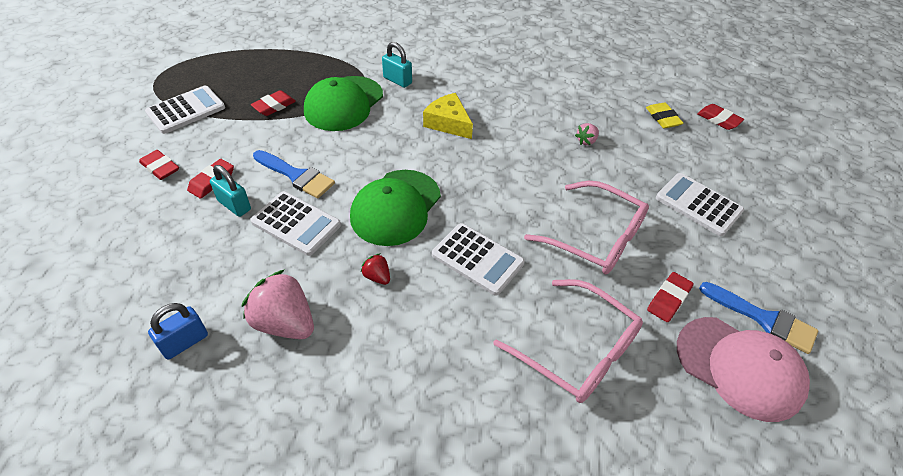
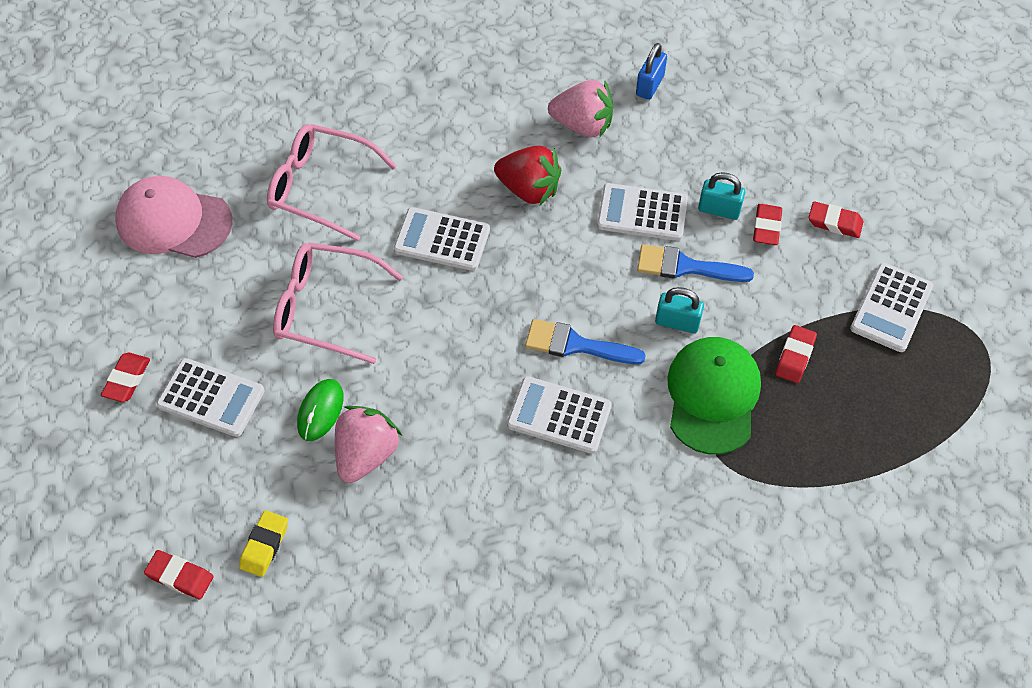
camera: 160 degrees right, 10 degrees up
(377, 277) = (529, 189): red strawberry -> red strawberry, size x2.09
(395, 207) = (554, 267): green cap -> none
(397, 80) = (671, 472): turquoise padlock -> turquoise padlock (677, 322)
(448, 123) = (559, 415): yellow cheese -> white calculator
(586, 141) = (366, 454): pink strawberry -> pink strawberry, size x2.09
(614, 172) = (320, 411): none -> green mouse
(663, 118) = (264, 545): yellow eraser -> yellow eraser turned 60 degrees clockwise
(668, 299) = (241, 264): red eraser -> red eraser (127, 379)
(764, 319) = (146, 275): blue brush -> blue brush (575, 345)

